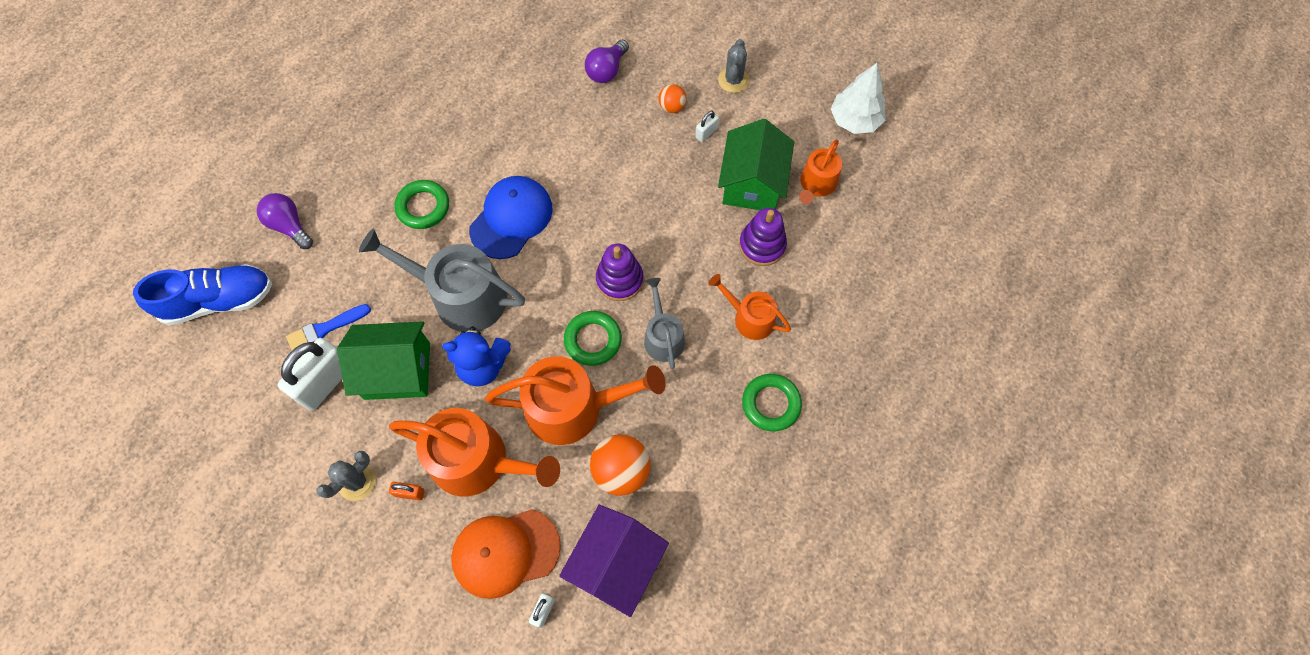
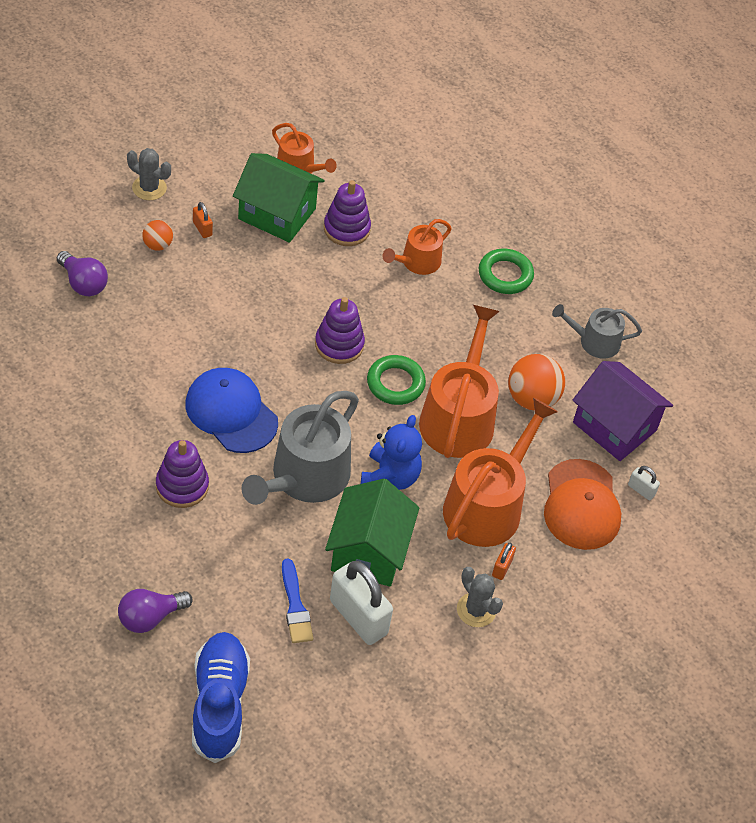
camera: 80 degrees left, 15 degrees down
(423, 207) = (182, 486): green ring -> purple stacking toy
(663, 336) = (412, 330): grey watering can -> grey watering can (594, 341)
(706, 133) = (202, 229): white padlock -> orange padlock
(855, 120) = (241, 117): white tree -> none

